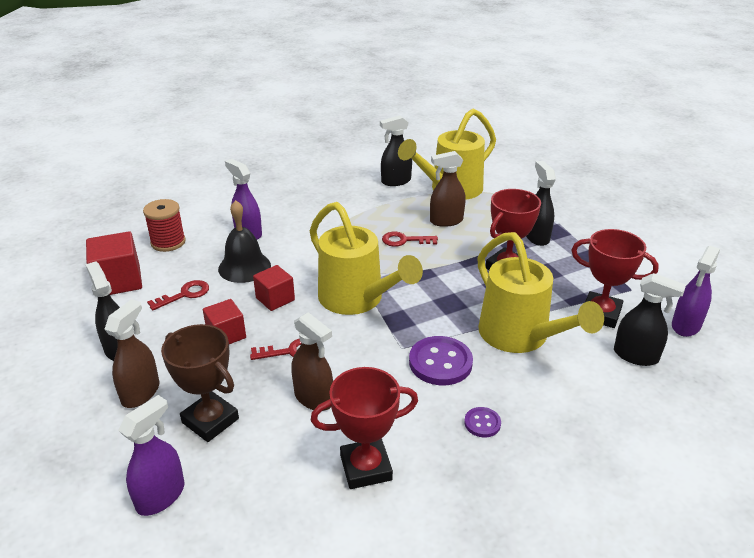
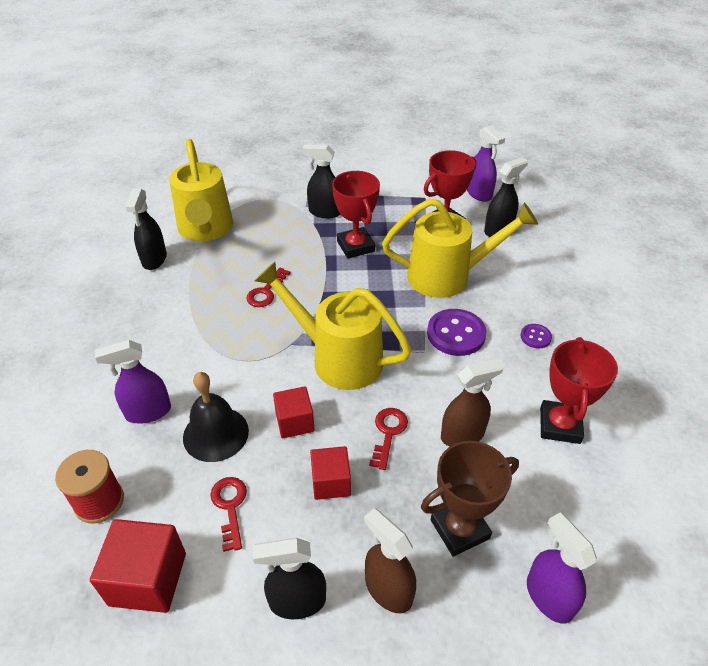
camera: 65 degrees left, 10 degrees up
(357, 300) = (338, 358): yellow watering can -> yellow watering can turned 135 degrees counterclockwise
(446, 221) = (256, 253): brown spray bottle -> none

